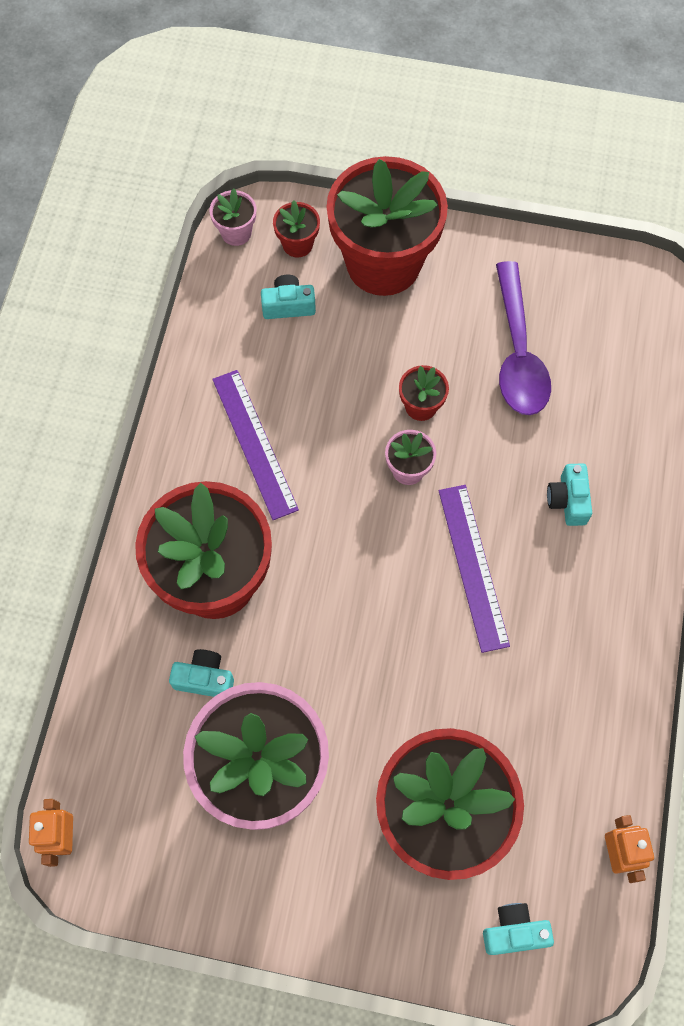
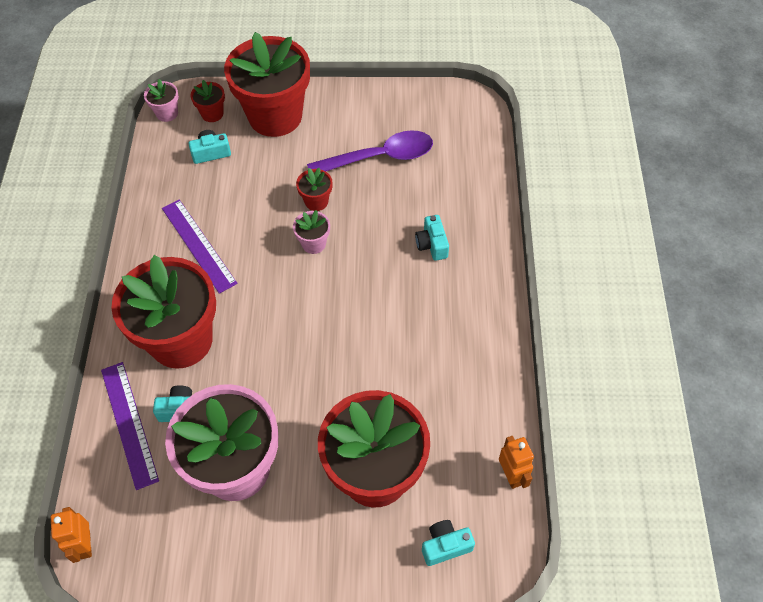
camera: 10 degrees left, 10 degrees down
(473, 566) = (371, 299): purple ruler -> purple ruler (129, 423)
(518, 353) = (380, 157): purple spoon -> purple spoon turned 90 degrees counterclockwise

